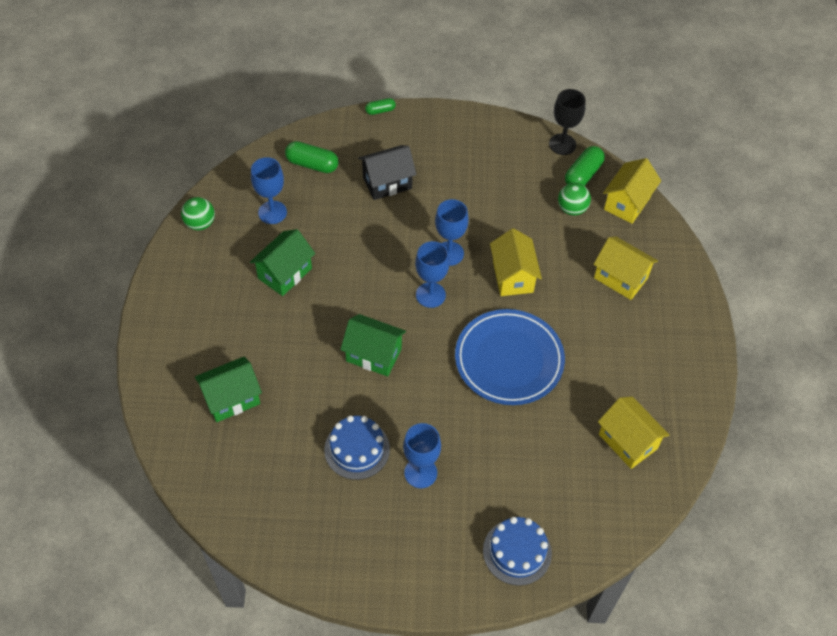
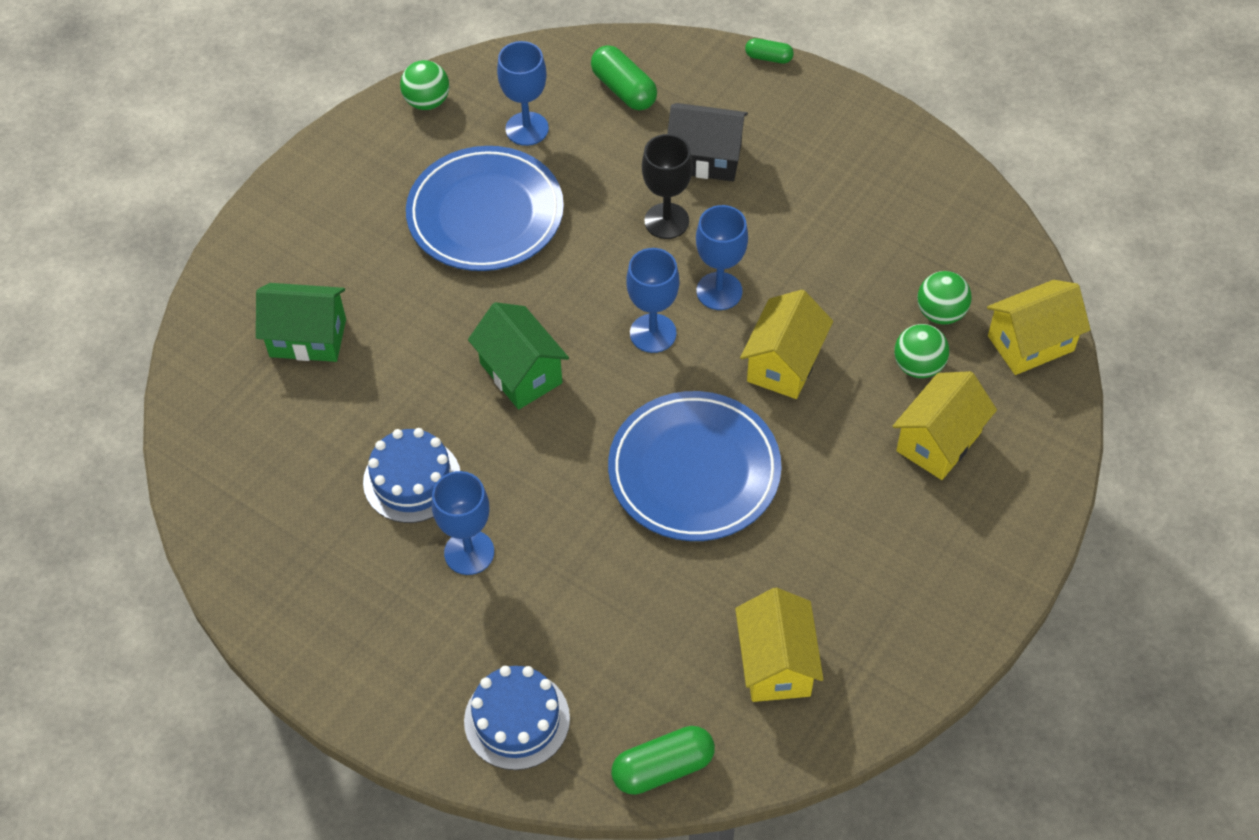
camera: 35 degrees right, 0 degrees up
(285, 273) = (485, 214): green house -> blue plate
(562, 144) = (996, 217): black goblet -> black goblet (666, 221)
(581, 243) = (918, 366): none -> green ball
(583, 175) = (994, 273): green capsule -> green capsule (663, 768)
(620, 278) = (938, 441): yellow house -> yellow house turned 60 degrees clockwise

